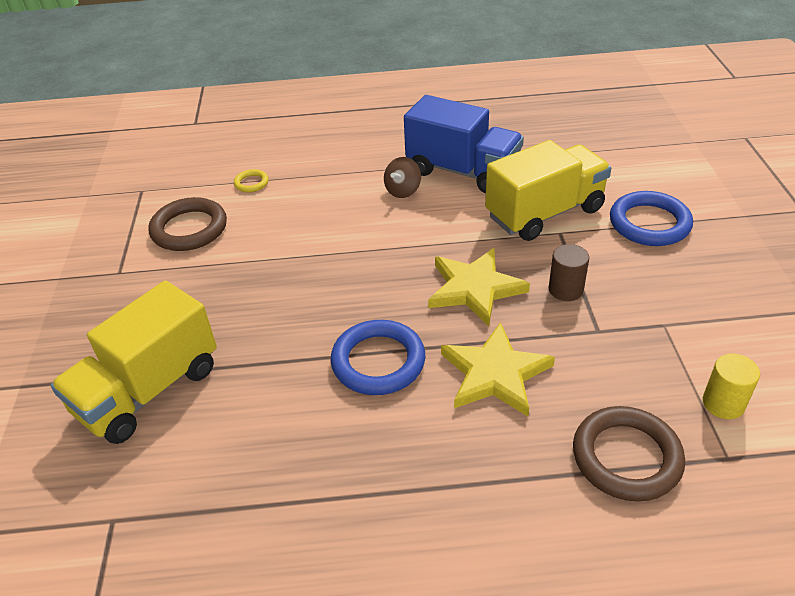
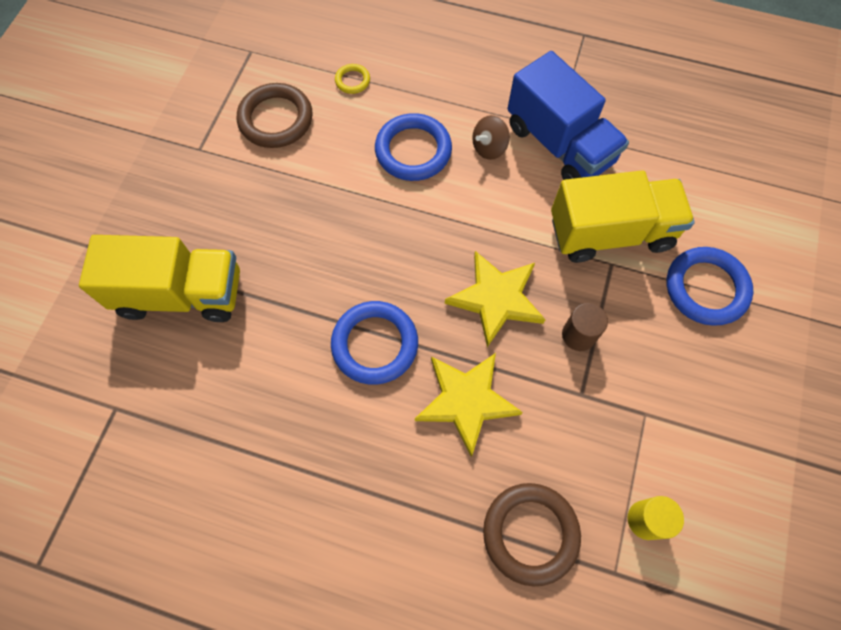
camera: 20 degrees right, 25 degrees up
(149, 390) = (181, 293): yellow truck -> yellow truck turned 150 degrees counterclockwise
(335, 212) = (413, 151): none -> blue ring

